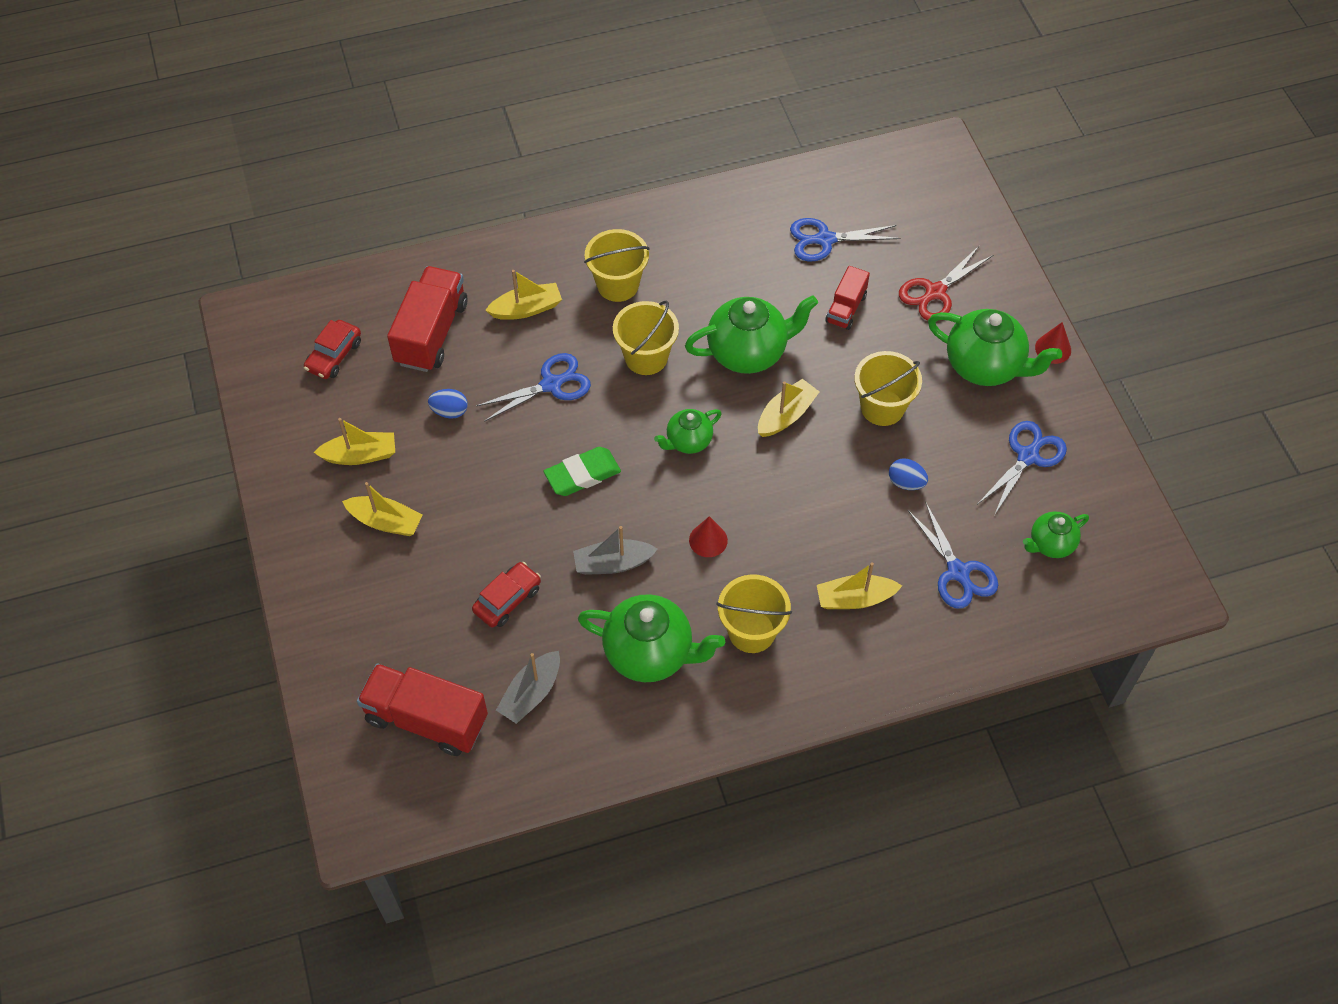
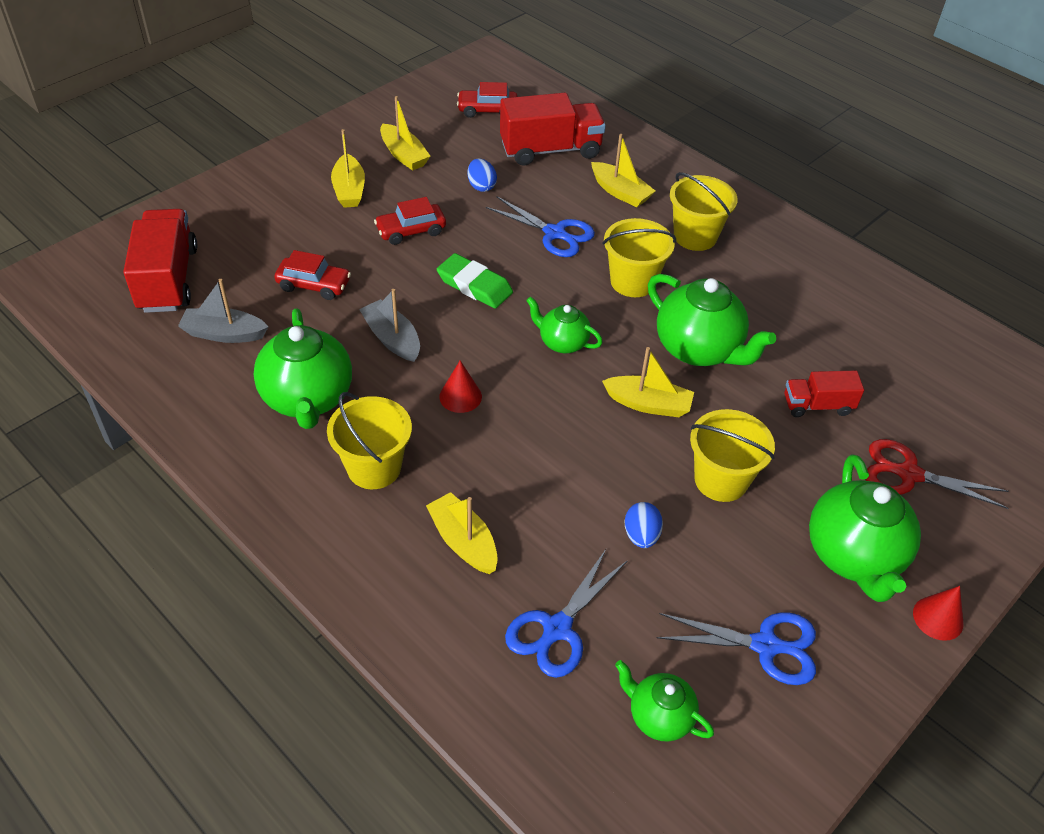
camera: 60 degrees right, 10 degrees down
(479, 494) = (411, 231): none -> red car
(824, 240) = (884, 358): blue scissors -> none

